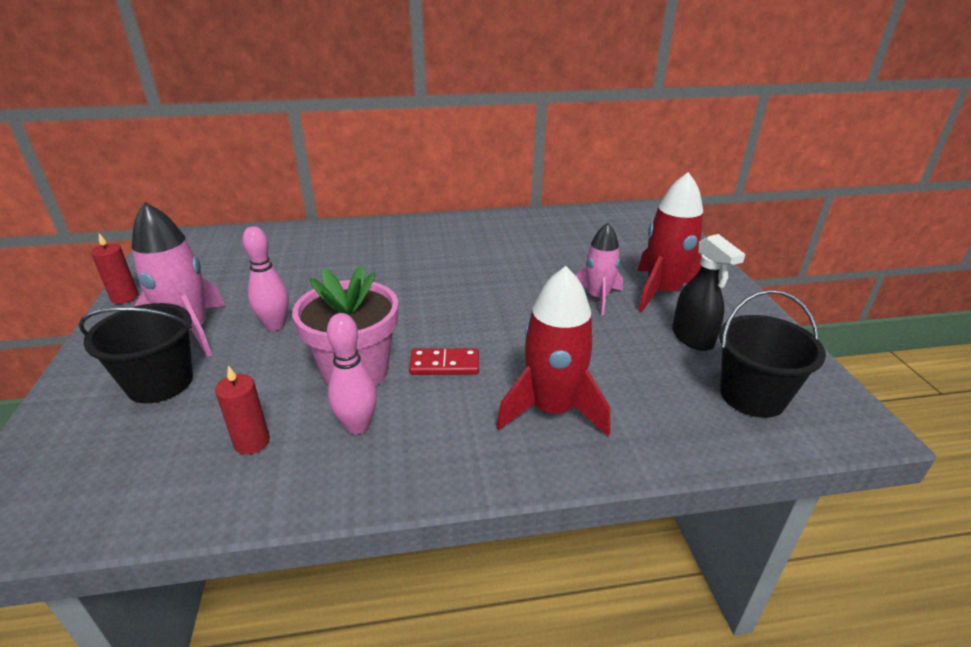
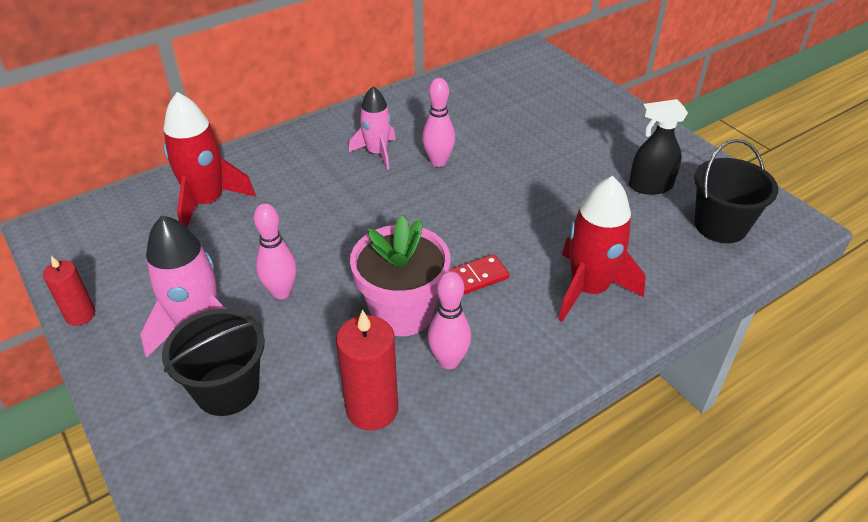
camera: 25 degrees left, 10 degrees up
(252, 442) = (372, 409): red candle -> red candle, size x1.61
(495, 268) = (438, 162): none -> pink bowling pin
(597, 298) = (551, 168): pink rocket -> pink rocket (377, 153)
(663, 292) = (600, 146): red rocket -> red rocket (207, 202)
(693, 338) = (650, 186): black spray bottle -> black spray bottle turned 135 degrees clockwise

